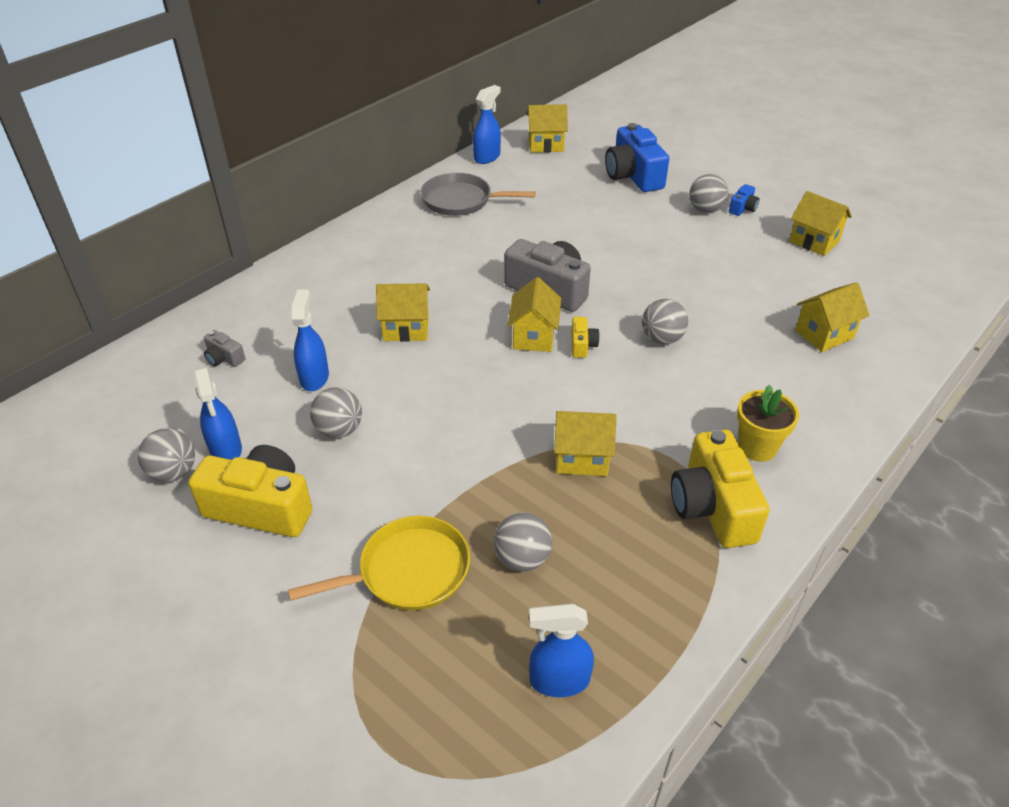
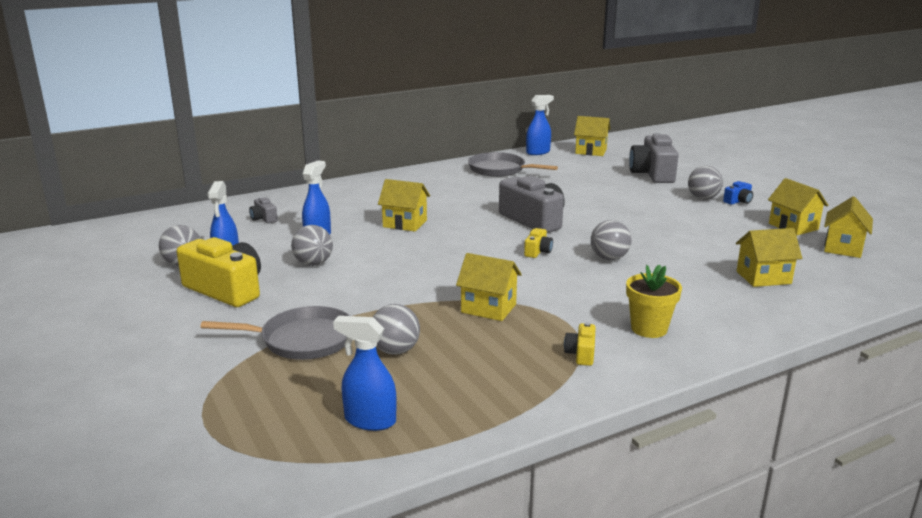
camera: 20 degrees right, 20 degrees down
(409, 571) = (303, 340): yellow pan -> grey pan
(534, 336) = (501, 241): yellow house -> yellow house (843, 248)
(633, 175) = (652, 174): blue camera -> grey camera
(712, 506) = (581, 354): yellow camera -> yellow camera, size x0.45

